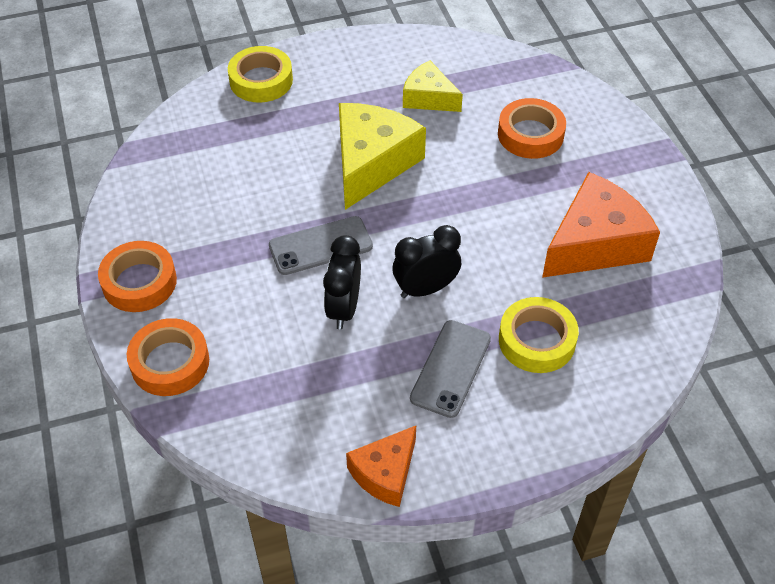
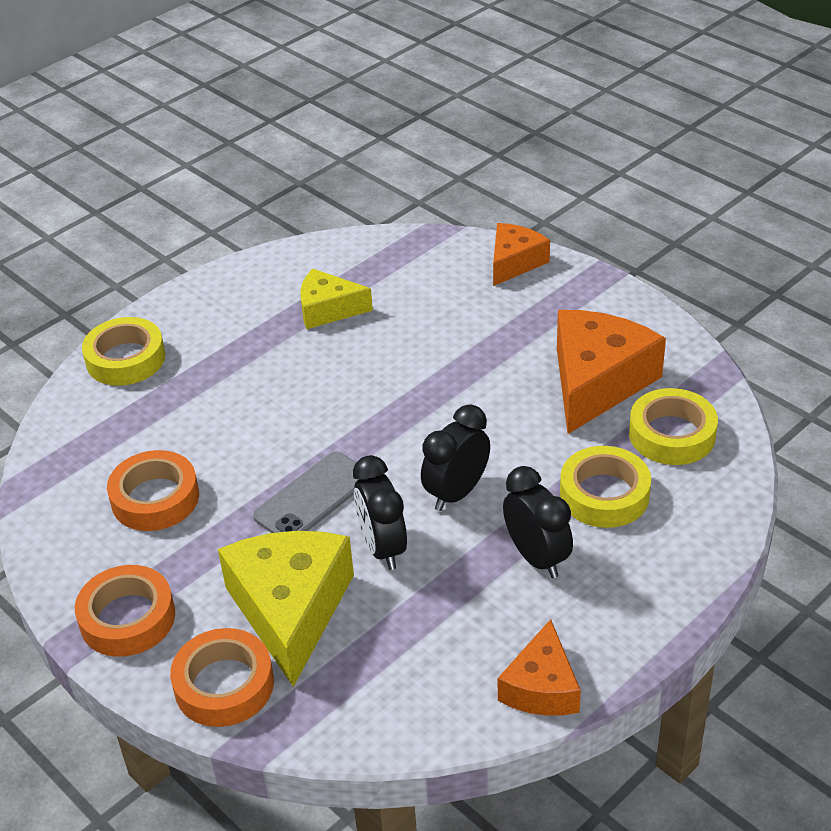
camera: 25 degrees left, 10 degrees down
(372, 163) = (311, 395): yellow cheese -> yellow cheese (290, 610)
(450, 368) = (537, 557): grey phone -> black clock
(530, 134) = (460, 306): orange tape -> orange tape (155, 498)
(598, 114) = (514, 262): none -> orange cheese
(625, 314) = (672, 434): none -> yellow tape

